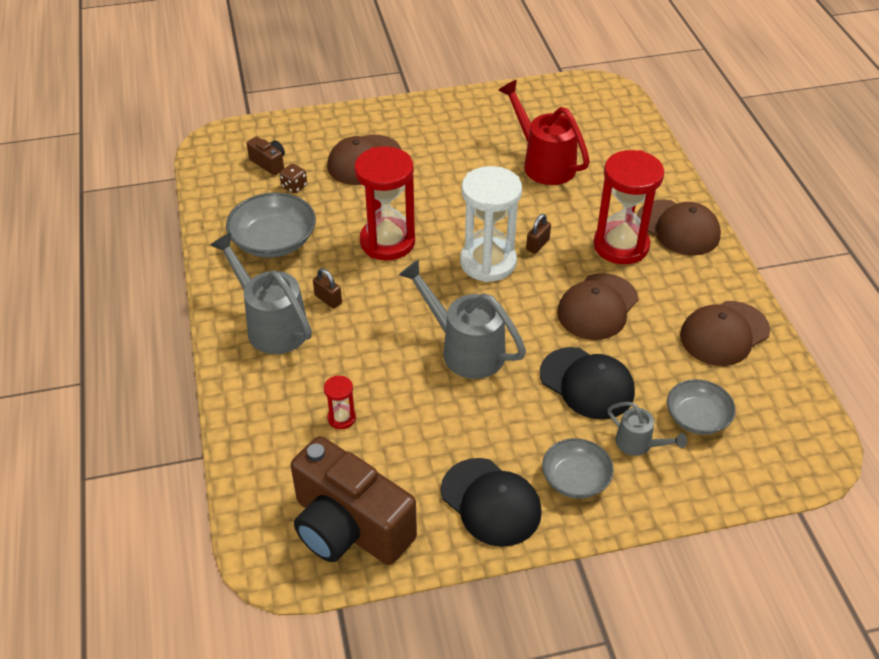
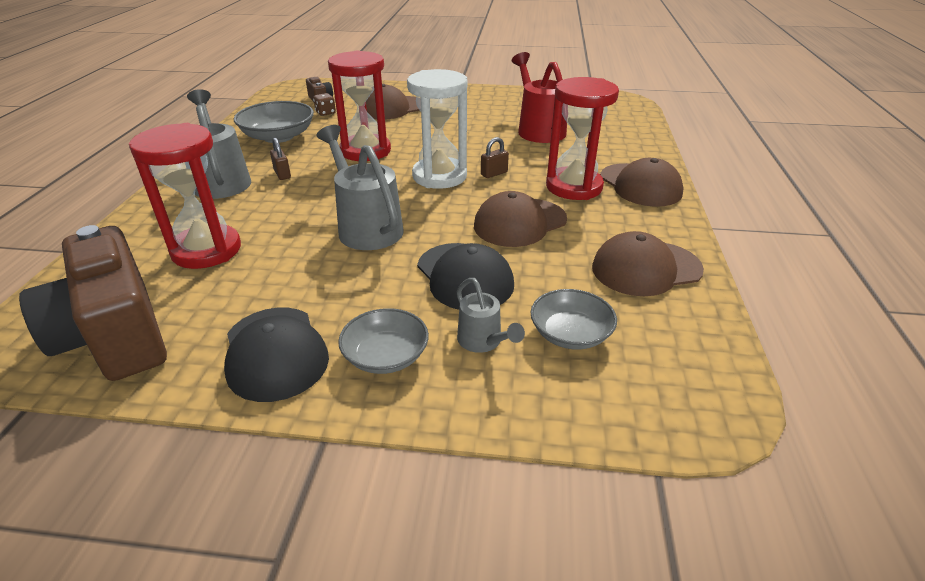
camera: 20 degrees right, 10 degrees down
(341, 418) = (206, 250): red hourglass -> red hourglass, size x2.28

